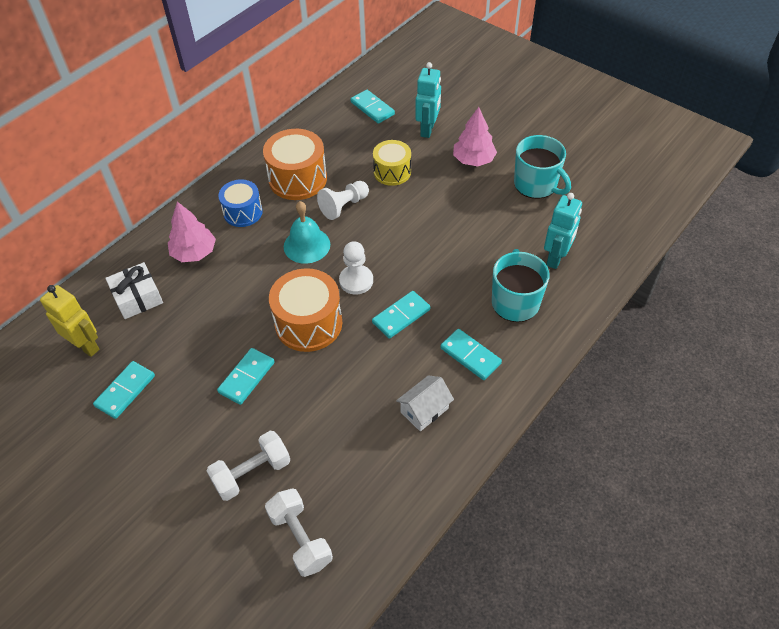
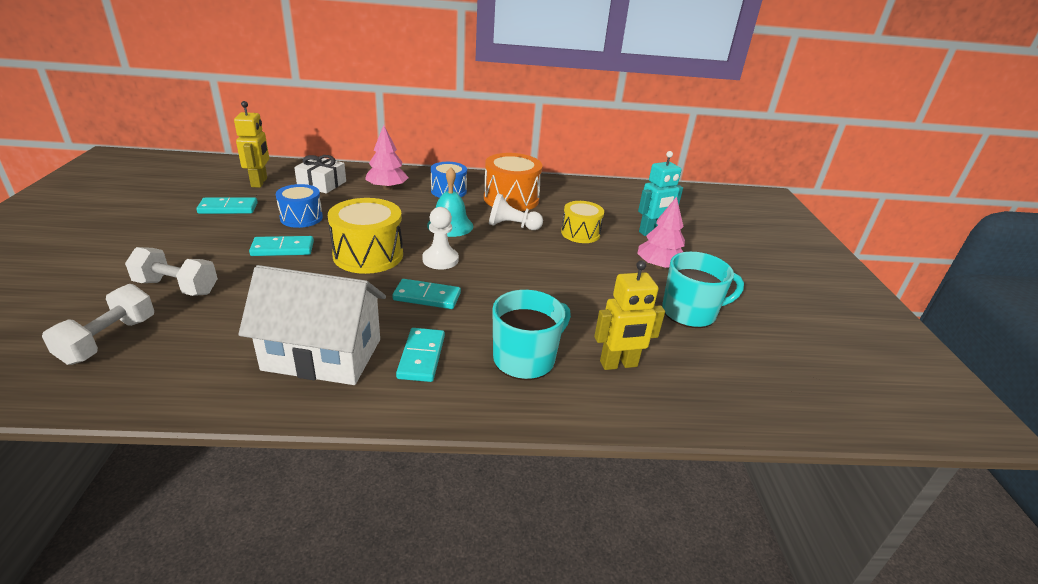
camera: 45 degrees right, 20 degrees down
(198, 342) = (301, 218): none -> blue drum
(308, 323) = (368, 255): orange drum -> yellow drum
(372, 108) = (629, 202): turquoise domino -> none
(424, 410) = (322, 354): white house -> white house, size x2.02
(536, 185) = (690, 312): turquoise mug -> turquoise mug turned 105 degrees counterclockwise
(556, 258) = (618, 364): turquoise robot -> yellow robot

